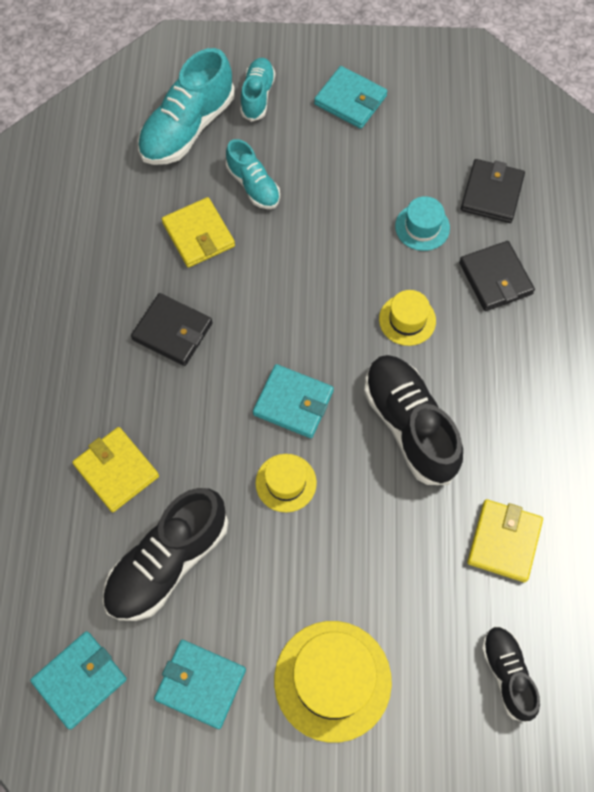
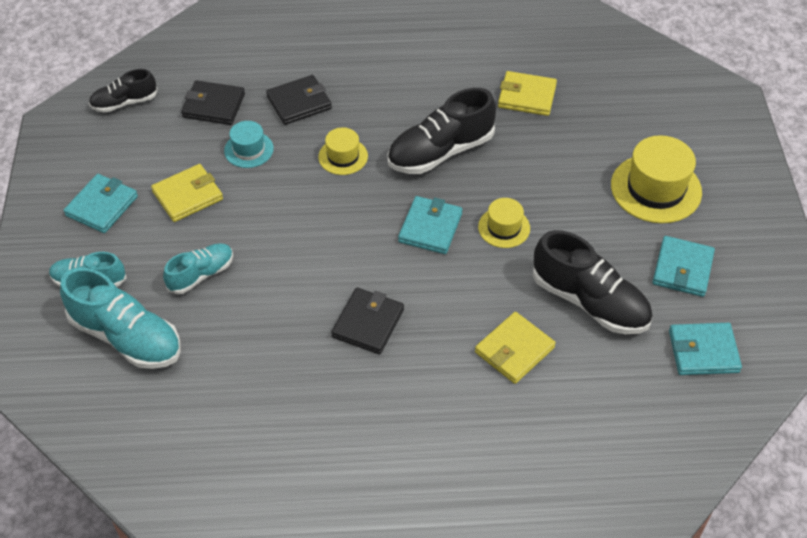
camera: 95 degrees left, 15 degrees down
(80, 680) = (703, 351): turquoise wallet -> turquoise wallet turned 45 degrees counterclockwise
(198, 235) = (259, 313): yellow wallet -> yellow wallet (188, 195)
(507, 674) = (624, 94): black shoe -> black shoe (124, 103)

